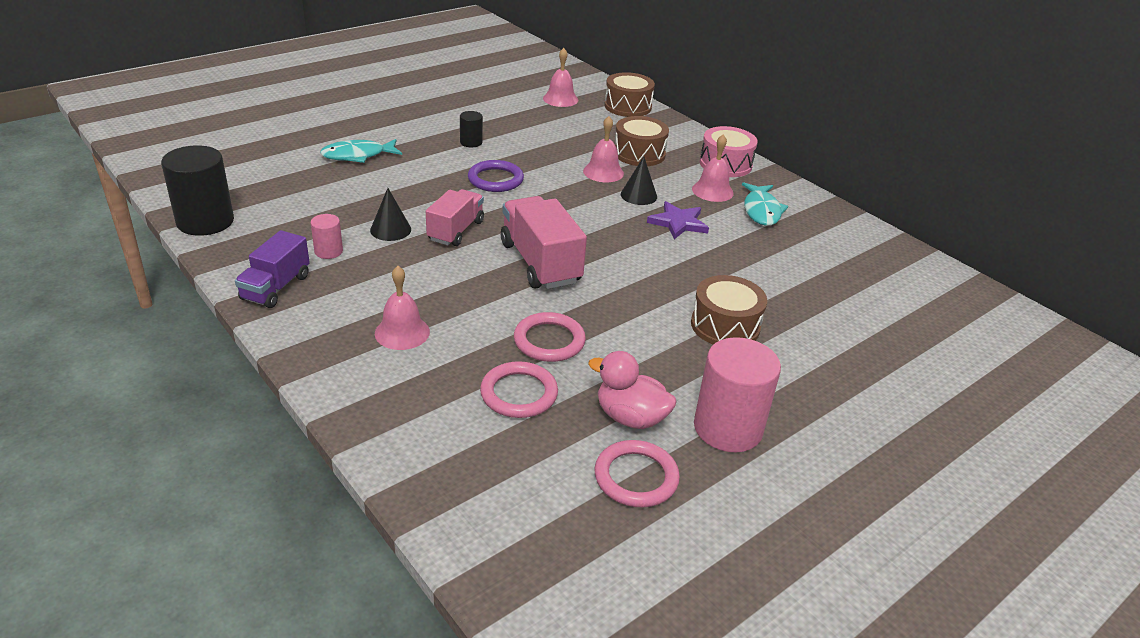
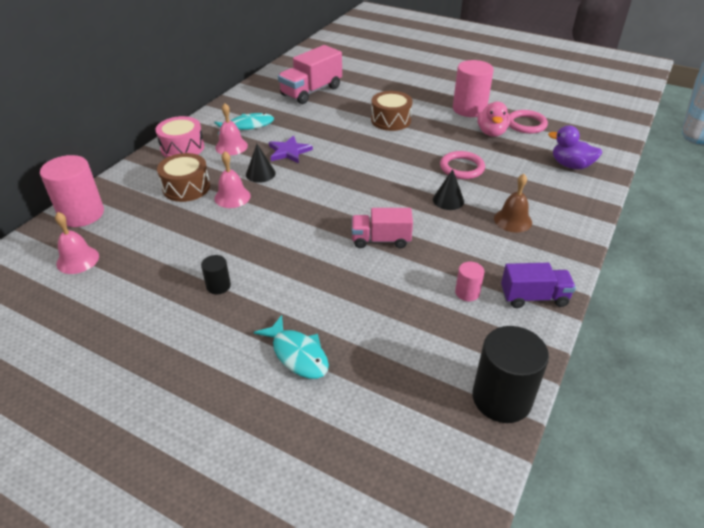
camera: 110 degrees left, 5 degrees up
(390, 229) = (408, 273): black cone -> black cone (448, 200)
(402, 332) = (512, 220): pink bell -> brown bell
(472, 460) = (571, 165): none -> purple duck
(495, 179) = (284, 247): purple ring -> none
(519, 393) = (513, 165): pink ring -> none
(540, 263) = (387, 191): pink truck -> pink truck (311, 91)
(628, 106) = (82, 214): brown drum -> pink cylinder

